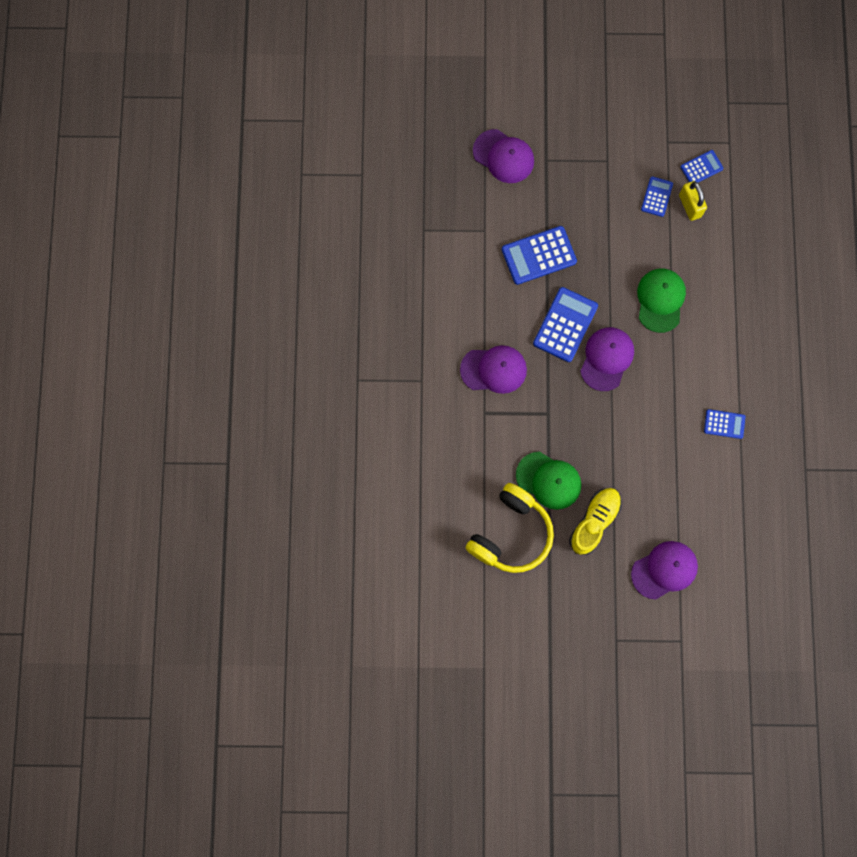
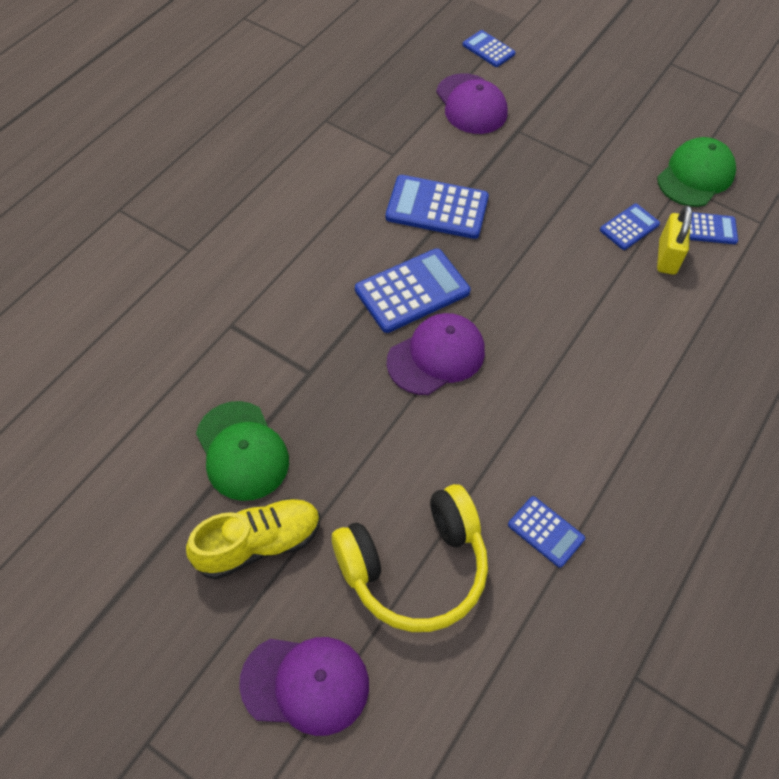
camera: 30 degrees right, 20 degrees down
(482, 98) = (488, 49): none -> blue calculator
(493, 370) = (283, 287): purple cap -> none
(511, 533) = (134, 485): yellow headphones -> yellow headphones (414, 567)
(660, 300) = (557, 332): green cap -> green cap (695, 176)

